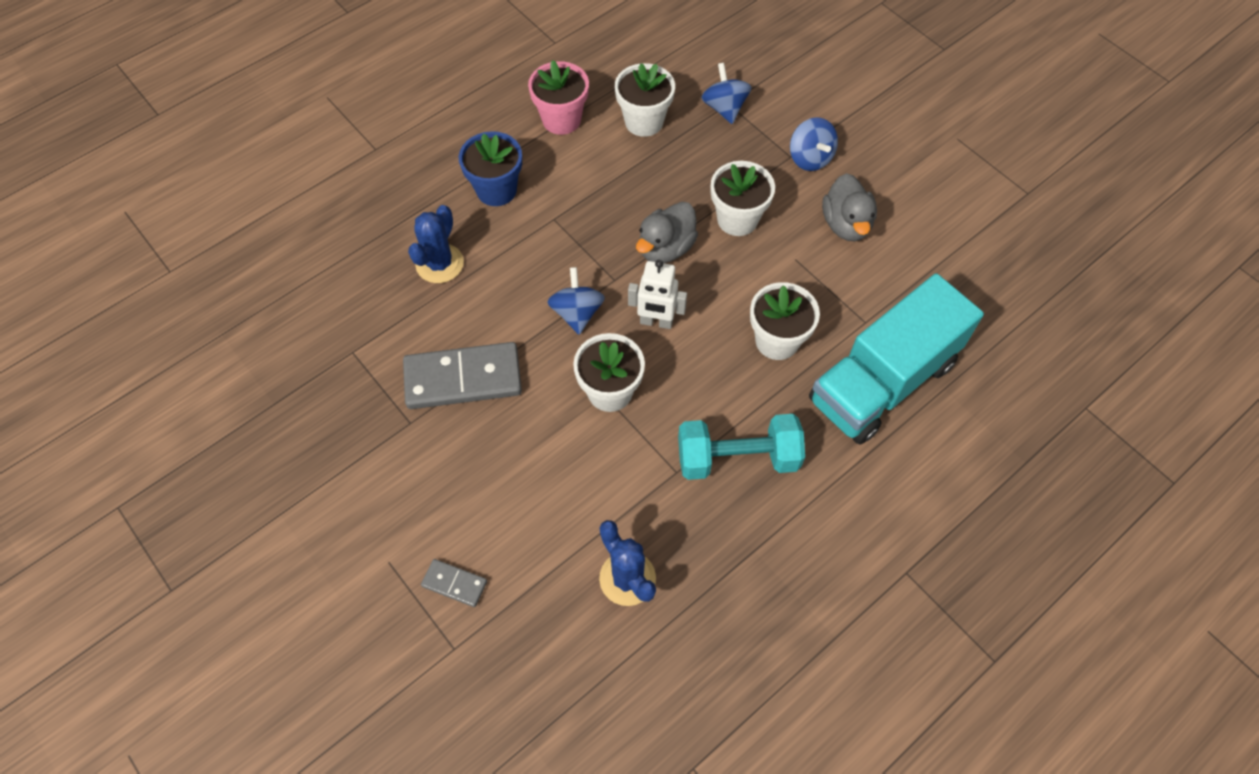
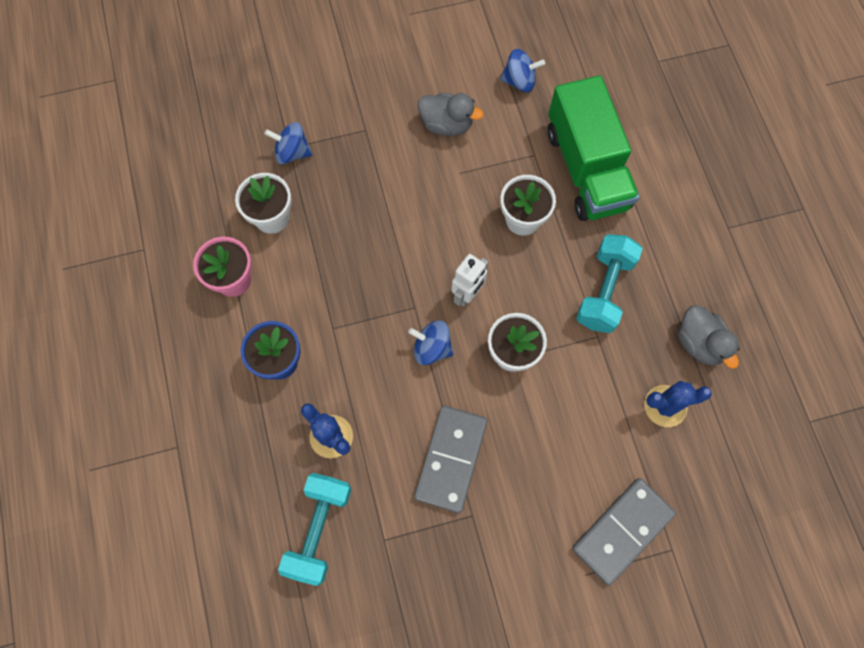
camera: 65 degrees left, 10 degrees up
(341, 292) = (319, 529): none -> turquoise dumbbell
(454, 584) = (622, 531): grey domino -> grey domino, size x2.10
(666, 248) = (404, 257): grey duck -> grey duck (699, 343)
(737, 219) = (404, 194): white flower pot -> none
(810, 158) = (374, 117): blue spinning top -> blue spinning top (519, 81)
(882, 382) = (586, 169): turquoise truck -> green truck

